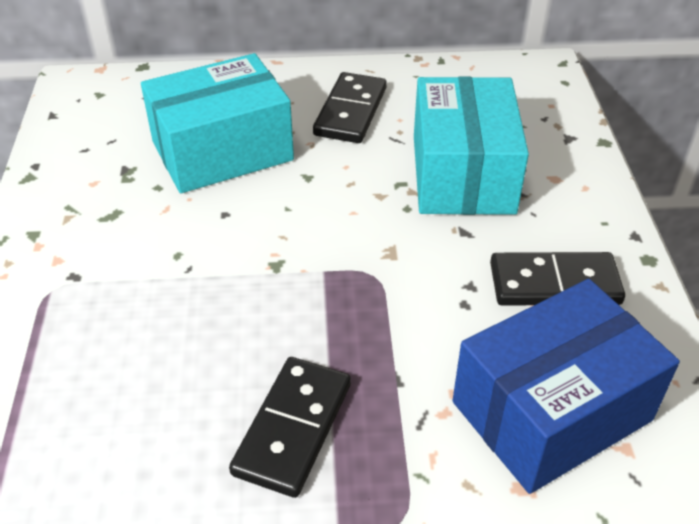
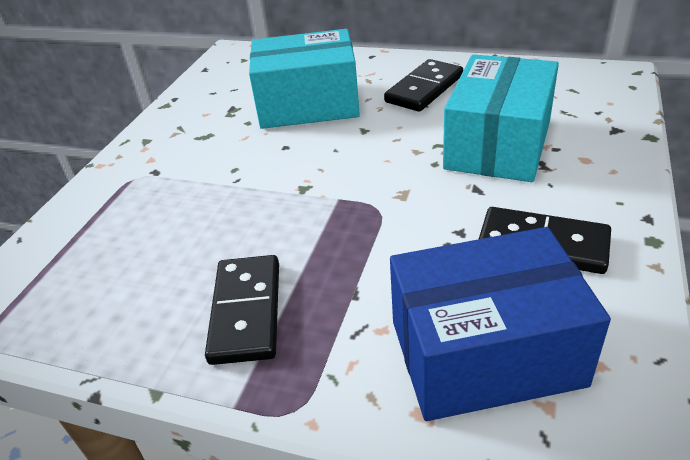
camera: 25 degrees right, 5 degrees down
(293, 428) = (246, 311): black domino -> black domino turned 45 degrees counterclockwise

